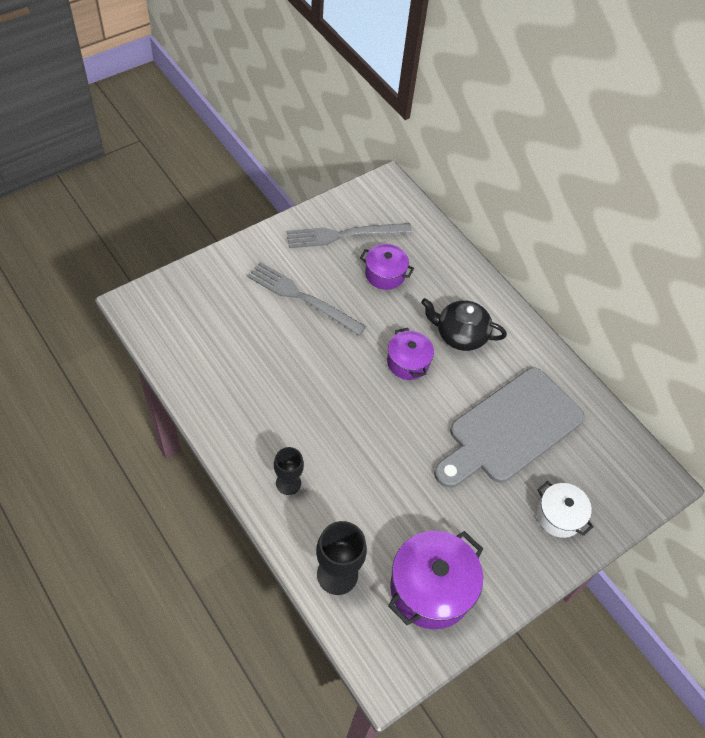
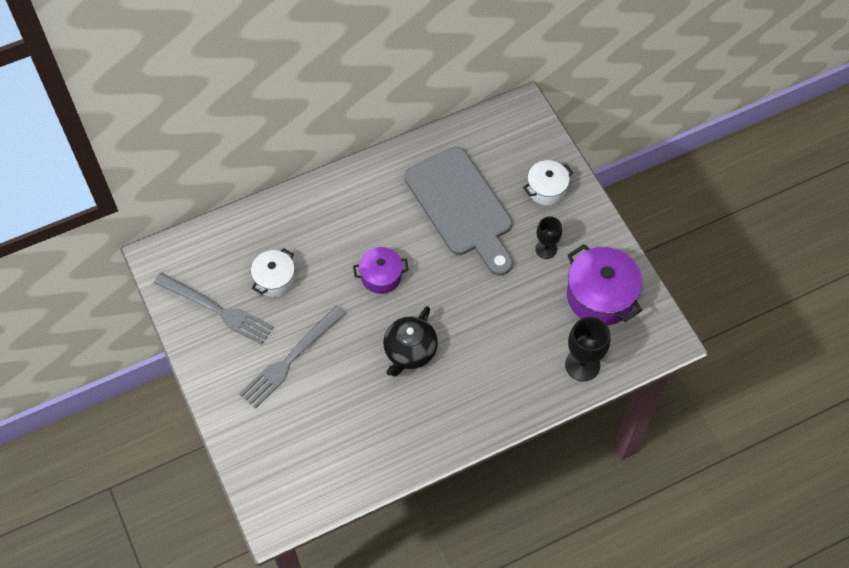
camera: 75 degrees left, 5 degrees up
(288, 483) = (494, 394): black goblet -> black goblet (546, 249)
(344, 235) = (217, 309): grey fork -> grey fork turned 60 degrees counterclockwise
(385, 274) = (274, 279): purple pot -> white pot
(460, 335) = (357, 227): black teapot -> black teapot (409, 351)

